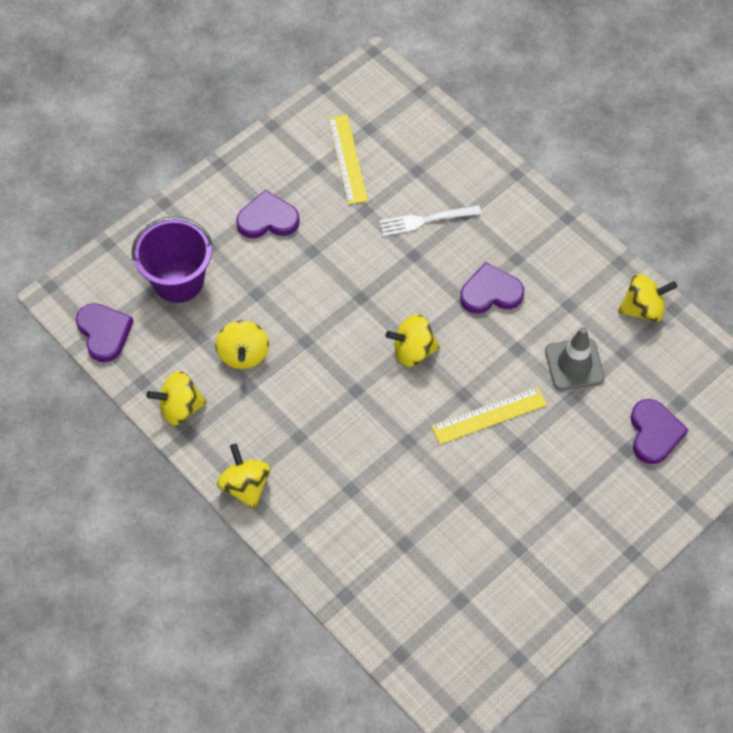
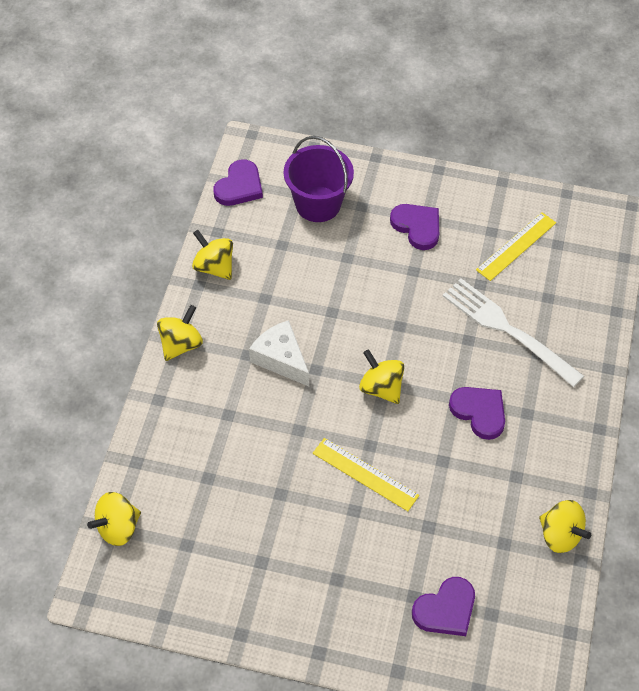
camera: 55 degrees right, 5 degrees down
(243, 354) = (289, 279): yellow spinning top -> yellow spinning top (118, 528)
(324, 412) = (281, 359): none -> white cheese
(425, 220) = (507, 329): white fork -> white fork, size x1.65
(574, 364) = (462, 511): grey traffic cone -> none

